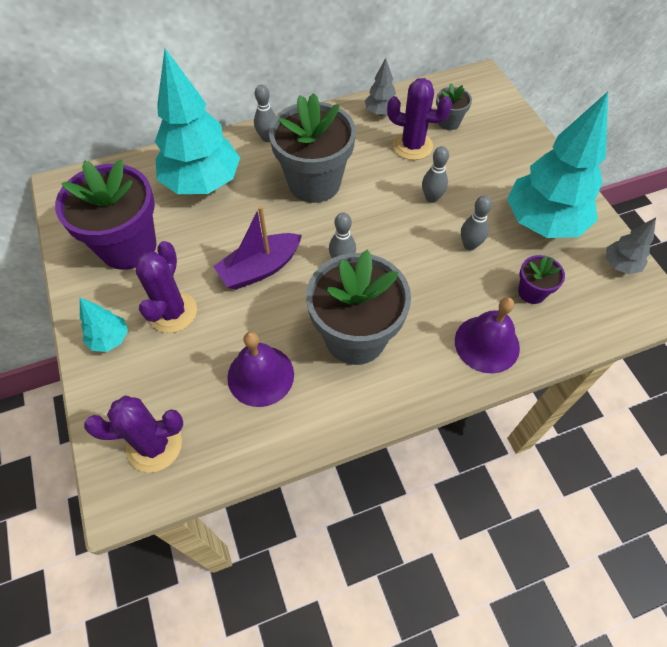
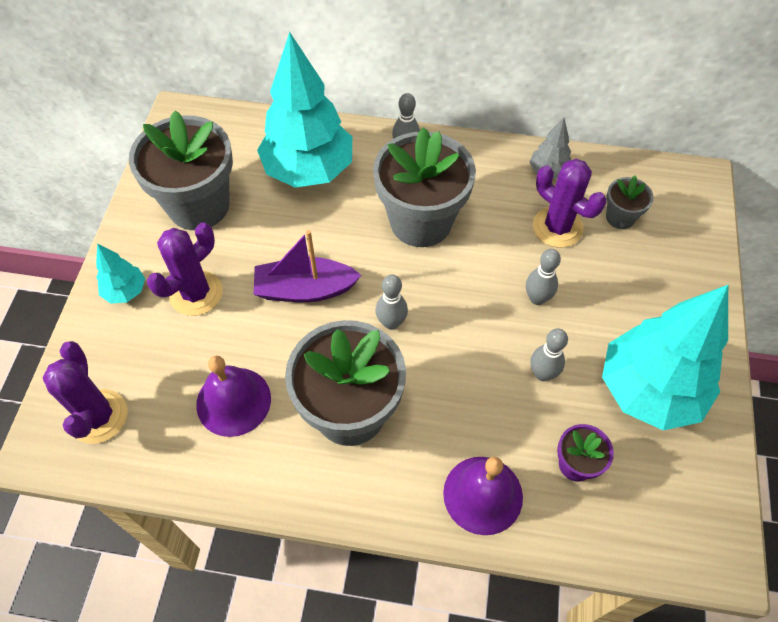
camera: 30 degrees right, 0 degrees up
(128, 246) = (198, 205): purple flower pot -> grey flower pot
(154, 445) = (98, 416): purple cactus -> purple cactus turned 60 degrees clockwise
(620, 265) = (708, 488): grey tree -> none

